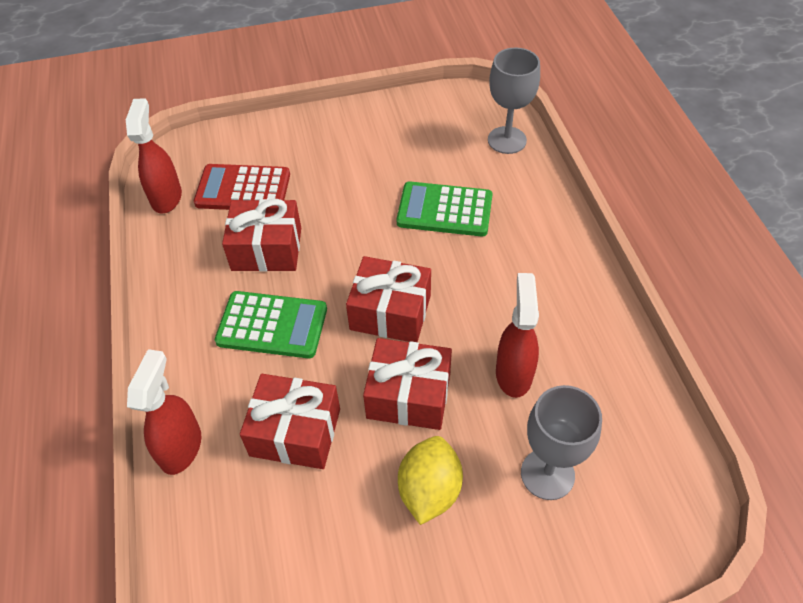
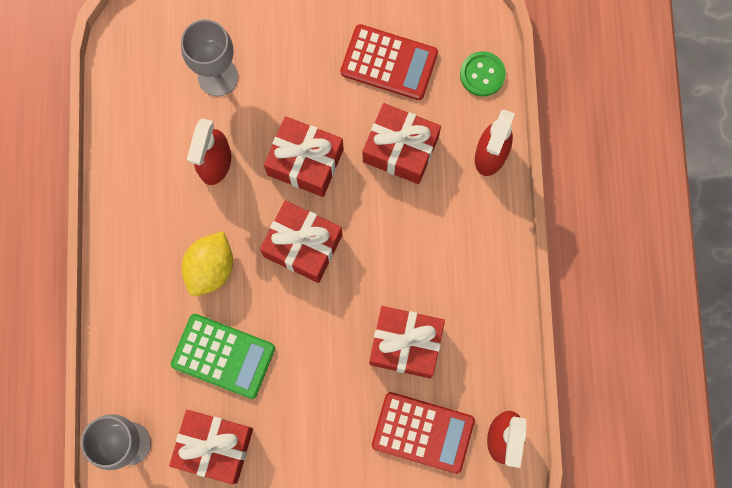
camera: 170 degrees left, 25 degrees up
(194, 550) = (482, 74): none -> green button
(272, 325) = (409, 254): green calculator -> none
(325, 540) = (389, 63): none -> red calculator
(429, 490) = (307, 83): yellow lemon -> yellow lemon (210, 268)
(431, 150) = (214, 447): none -> red gift

